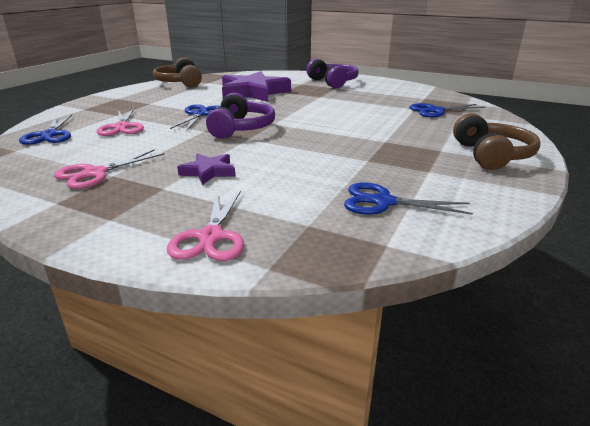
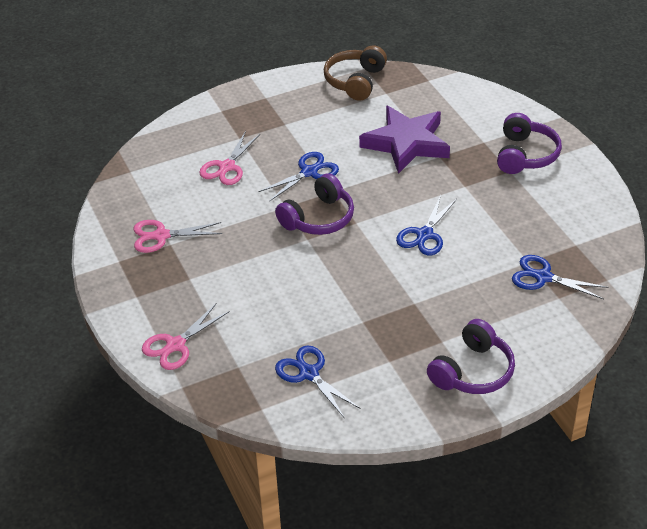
camera: 40 degrees right, 15 degrees up
(49, 135) = (166, 155): blue scissors -> blue scissors (424, 235)
(208, 172) = (234, 274): purple star -> none
(491, 155) = (473, 371): brown headphones -> purple headphones

